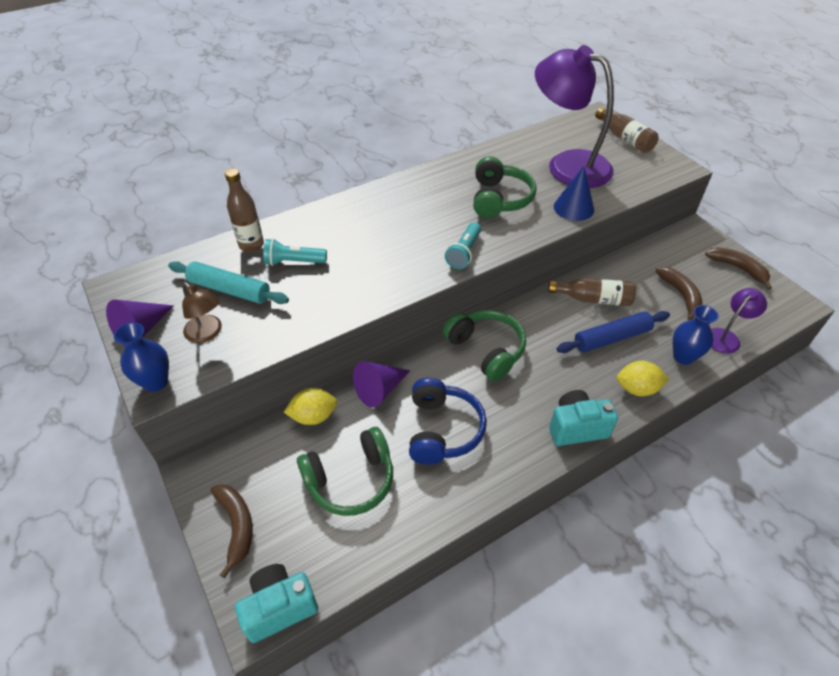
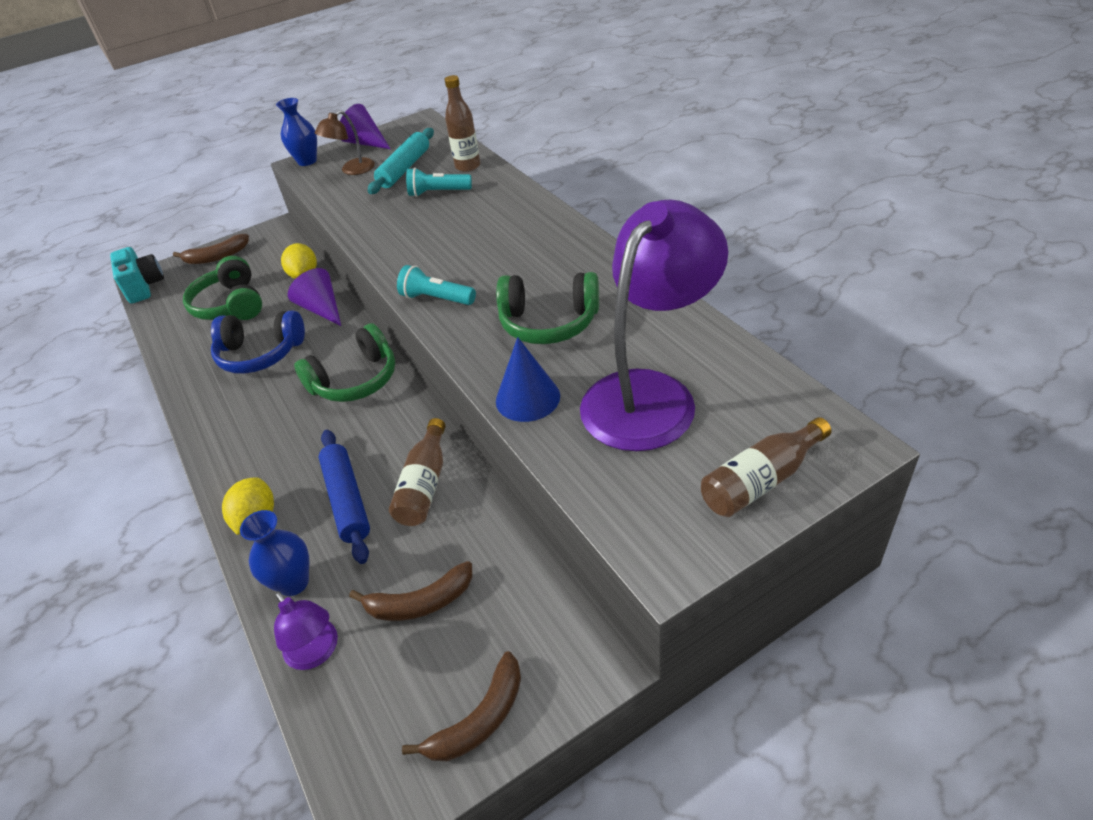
camera: 95 degrees right, 5 degrees down
(294, 262) = (438, 193): turquoise flashlight -> turquoise flashlight turned 90 degrees counterclockwise
(576, 428) = (223, 456): turquoise camera -> none

